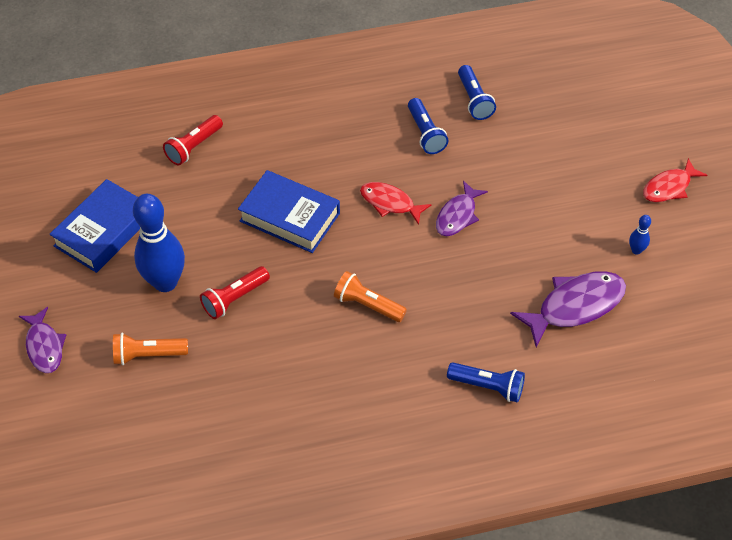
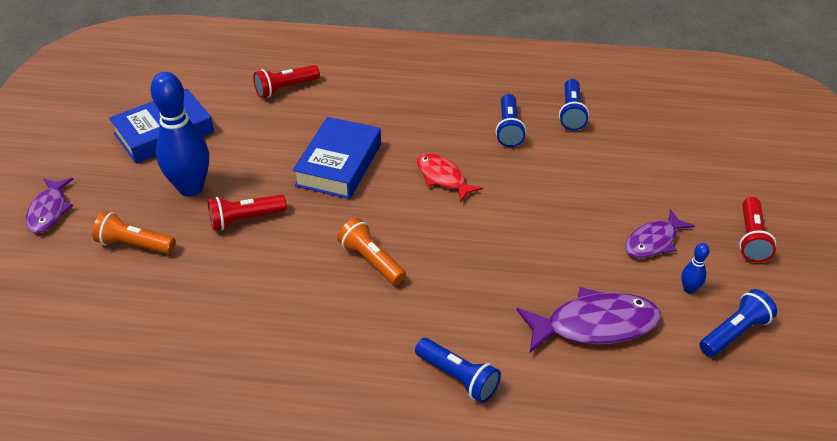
camera: 20 degrees right, 10 degrees down
(290, 217) = (339, 164): blue book -> blue book turned 60 degrees clockwise
(457, 215) = (506, 206): purple fish -> purple fish (653, 241)
(669, 187) = (751, 238): red fish -> red flashlight
(683, 279) = (734, 333): none -> blue flashlight

